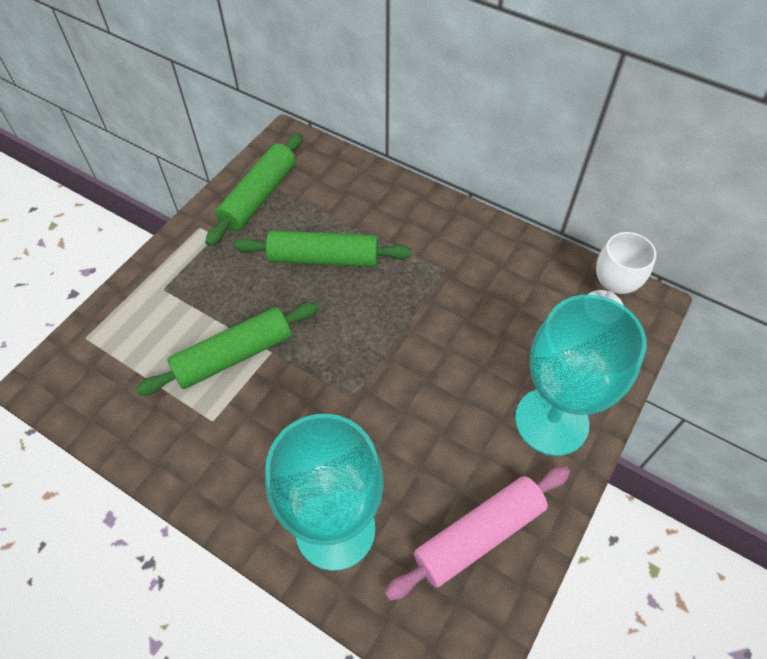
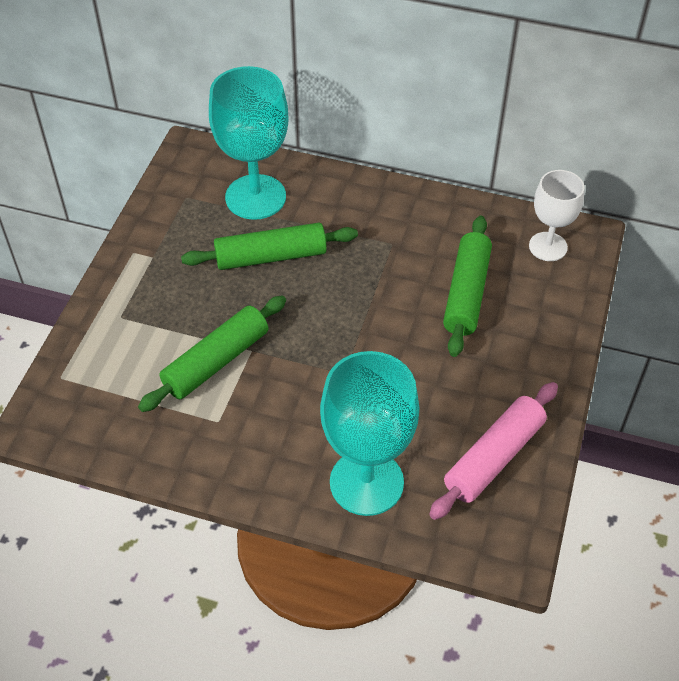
camera: 15 degrees left, 5 degrees down
(259, 196) = (183, 211): green rolling pin -> green rolling pin (466, 293)
(551, 421) = (529, 352): turquoise goblet -> turquoise goblet (255, 197)

